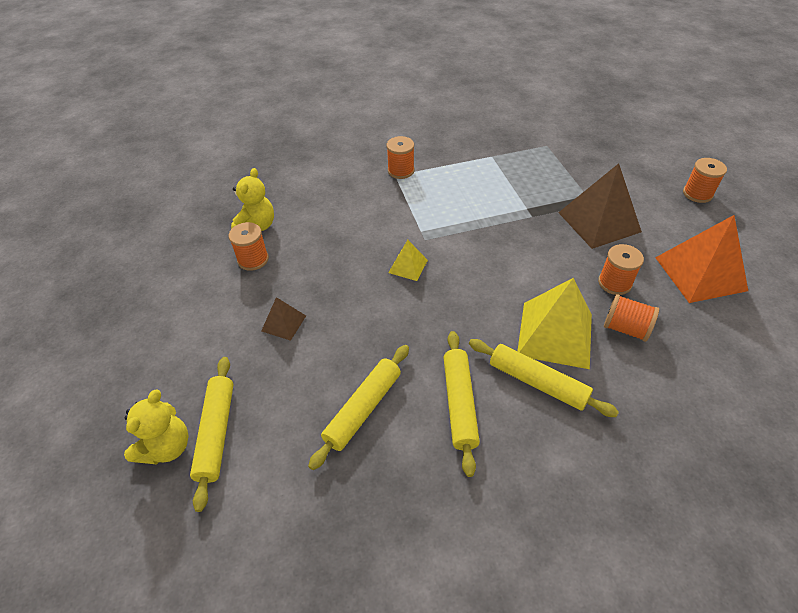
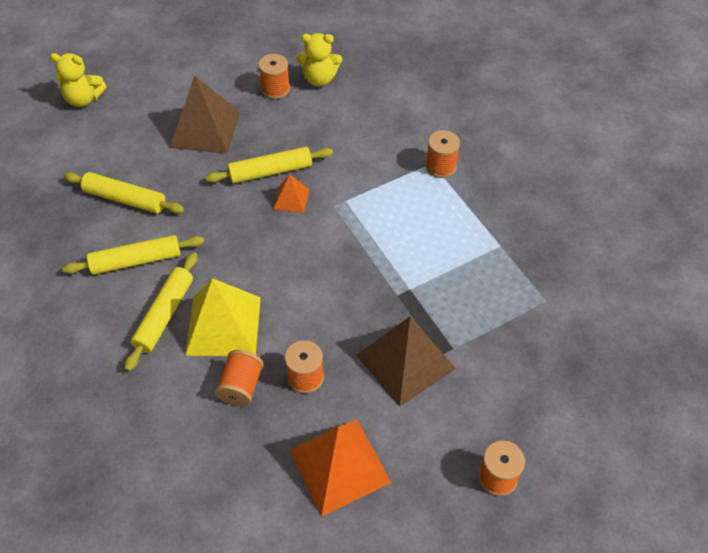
camera: 75 degrees right, 5 degrees up
(216, 433) = (97, 121): yellow rolling pin -> yellow rolling pin (270, 171)
(283, 323) = (205, 129): brown pyramid -> brown pyramid, size x2.01
(408, 266) = (291, 199): yellow pyramid -> orange pyramid

